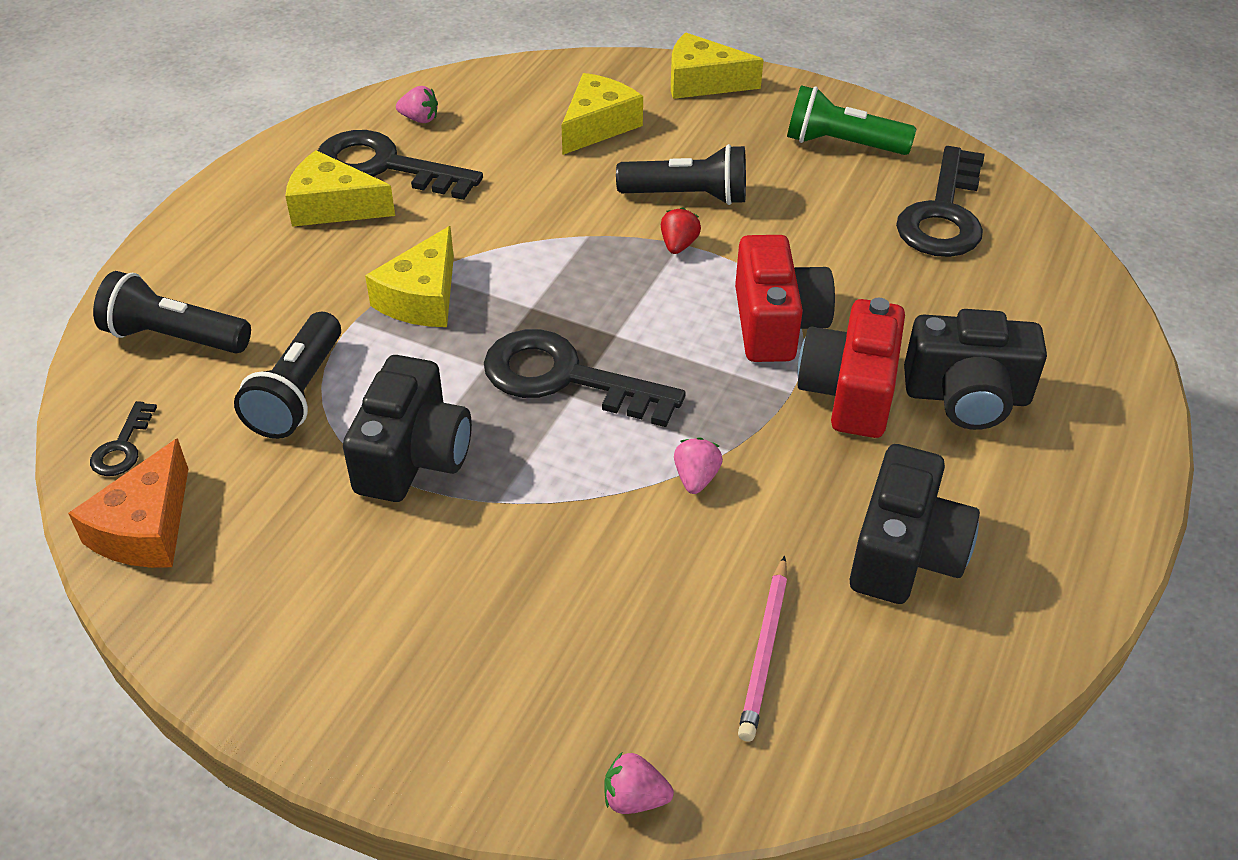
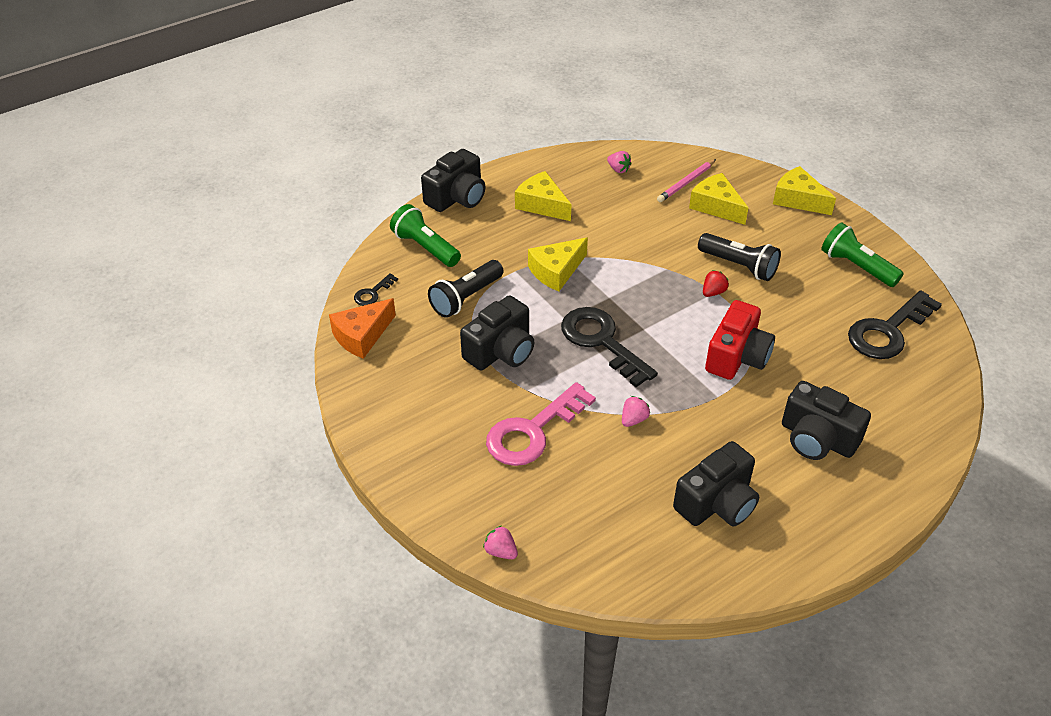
camera: 30 degrees right, 0 degrees up
(175, 337) = (425, 247): black flashlight -> green flashlight
(182, 240) = (457, 197): none -> black camera
(384, 166) = (582, 191): black key -> none
(552, 566) = (532, 431): none -> pink key
(598, 126) = (716, 206): yellow cheese -> yellow cheese turned 105 degrees counterclockwise
(764, 651) = (608, 516): pink pencil -> pink pencil (686, 183)
(849, 392) = (750, 409): red camera -> none

